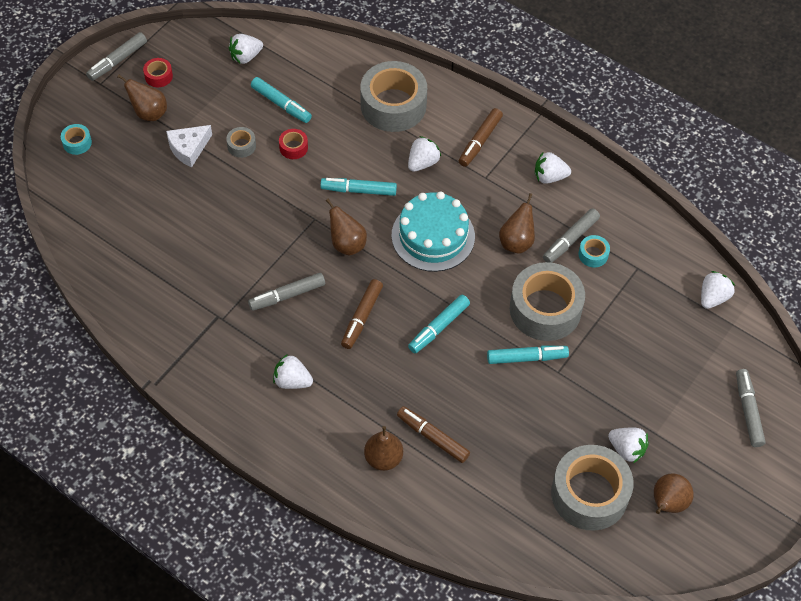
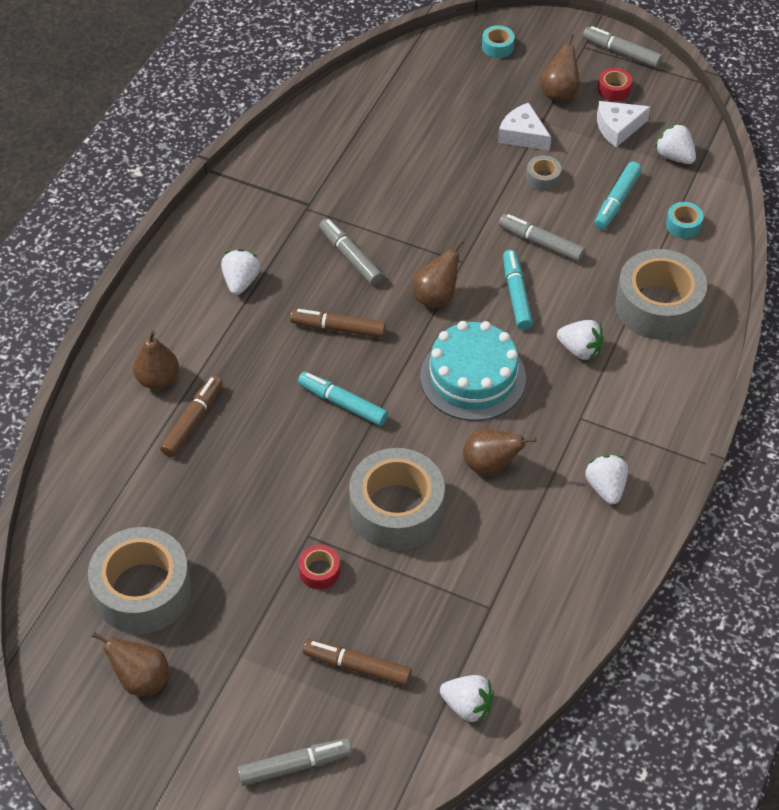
camera: 80 degrees right, 5 degrees down
(202, 84) = (618, 127): none -> white cheese
(293, 147) = (557, 224): red tape -> red tape (319, 571)
(480, 141) = (635, 403): brown marker -> brown marker (357, 666)
(527, 358) = (320, 499): turquoise marker -> none
(570, 240) = (511, 523): grey marker -> grey marker (541, 243)
(593, 254) = (496, 552): turquoise tape -> turquoise tape (683, 225)
(627, 449) = (211, 624): white strawberry -> none

